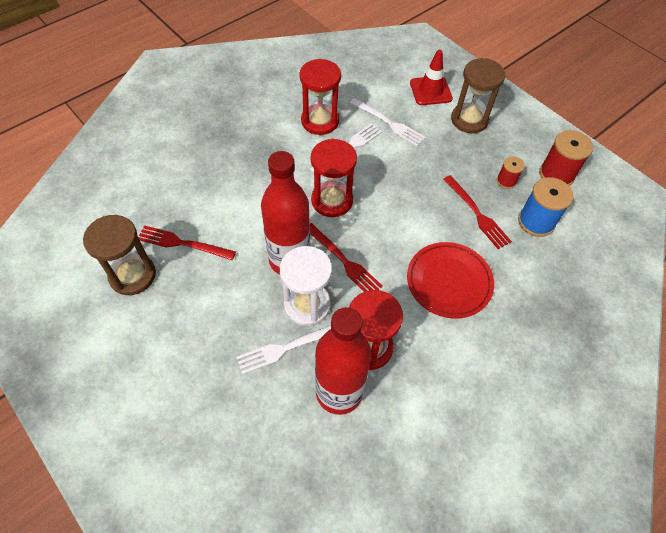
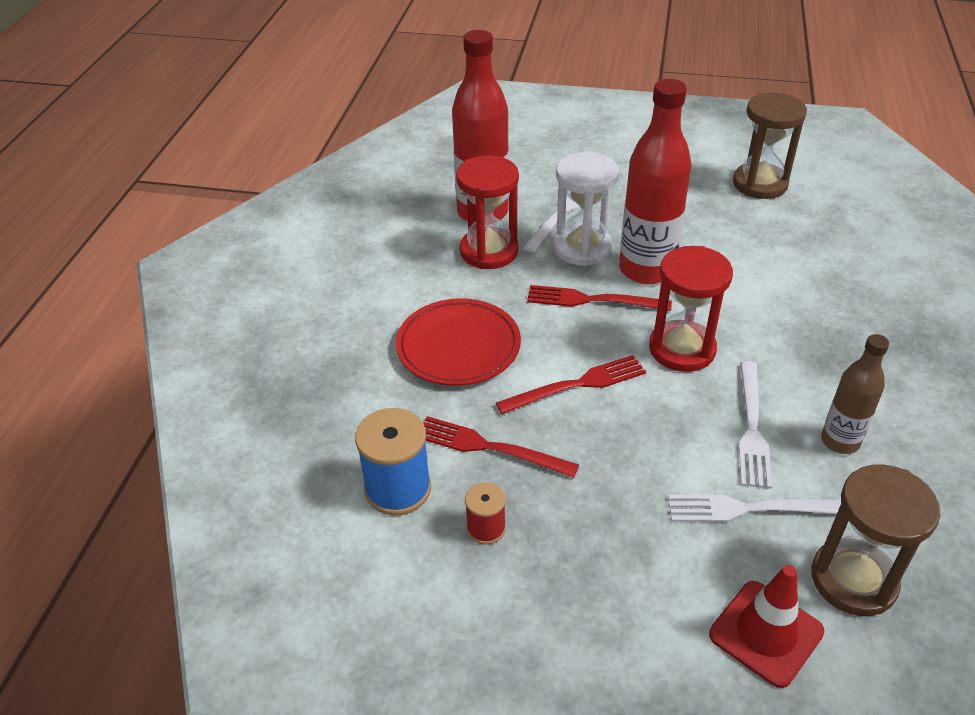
camera: 145 degrees right, 15 degrees down
(182, 243) = (762, 225): red fork -> red fork (577, 385)
(320, 121) = (840, 441): red hourglass -> brown bottle
(469, 120) = (640, 613): brown hourglass -> brown hourglass (853, 580)
(556, 174) = (412, 598): red spool -> none

